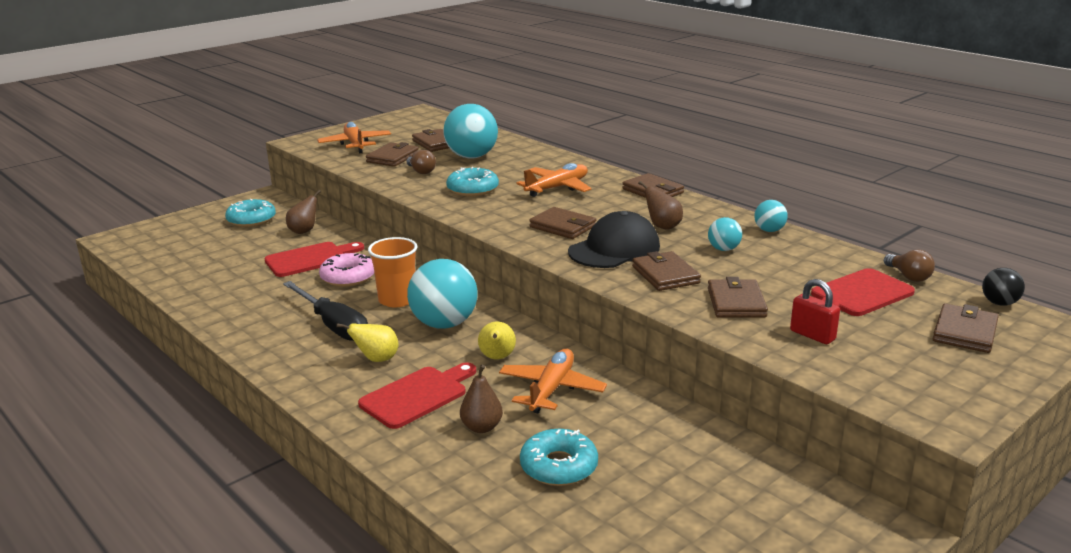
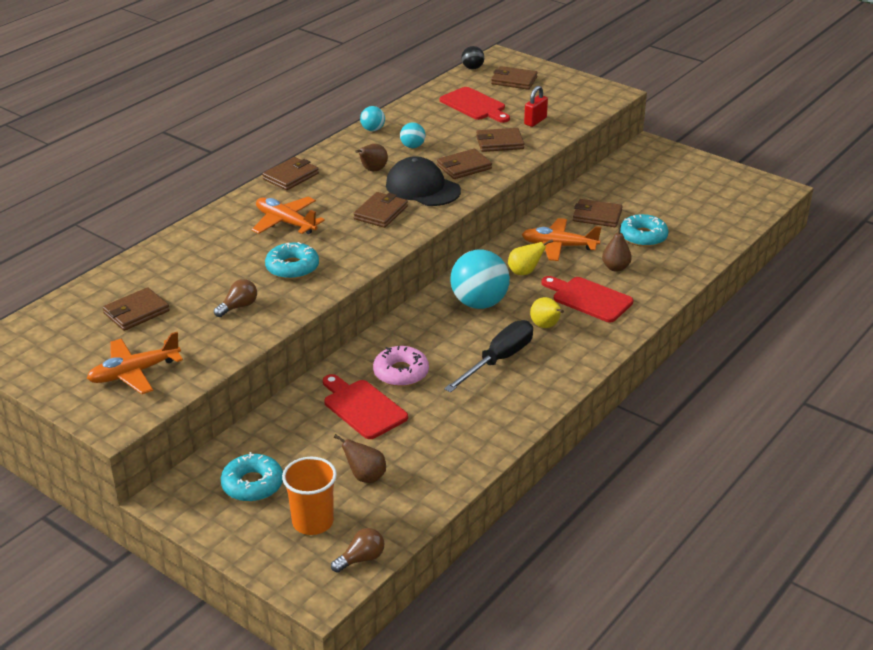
camera: 100 degrees left, 10 degrees up
(304, 231) = (286, 431): brown pear -> brown pear (365, 476)
(392, 158) = (189, 334): brown wallet -> brown wallet (597, 216)
(397, 300) = (442, 335): orange cup -> orange cup (313, 522)
(471, 157) = (189, 281): turquoise ball -> none
(908, 276) = (442, 89): brown light bulb -> brown light bulb (361, 559)

